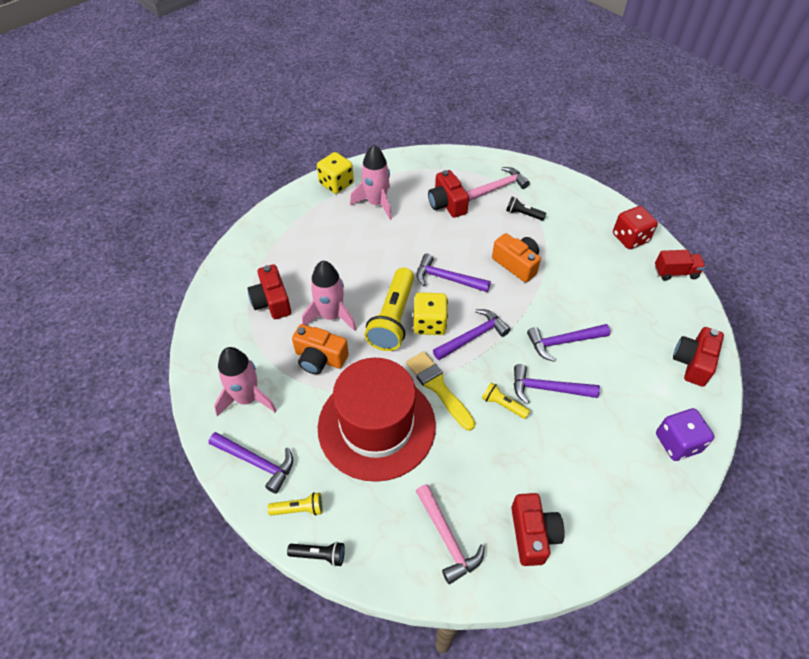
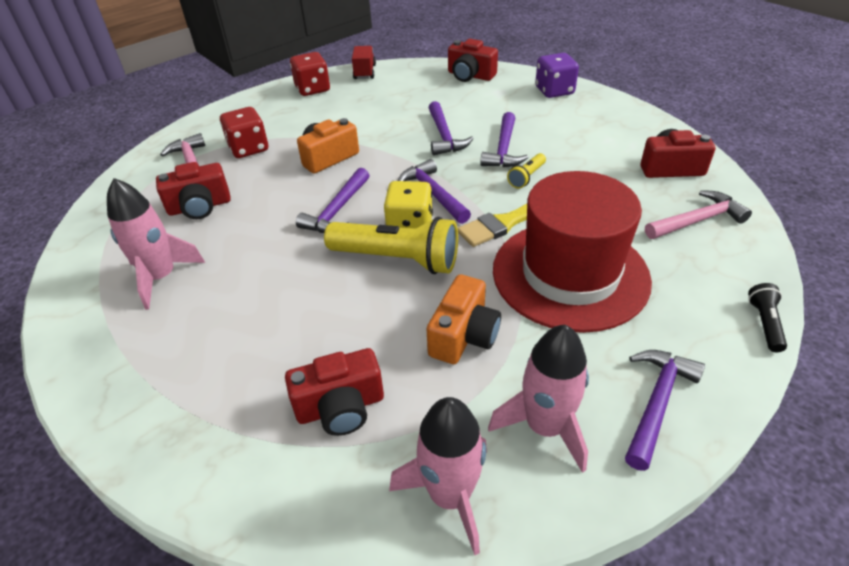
camera: 85 degrees left, 10 degrees down
(299, 509) = (711, 347): yellow flashlight -> none
(331, 316) = (383, 325): pink rocket -> pink rocket (450, 495)
(336, 183) = (84, 328): yellow dice -> none
(523, 214) = (248, 148): black flashlight -> red dice

